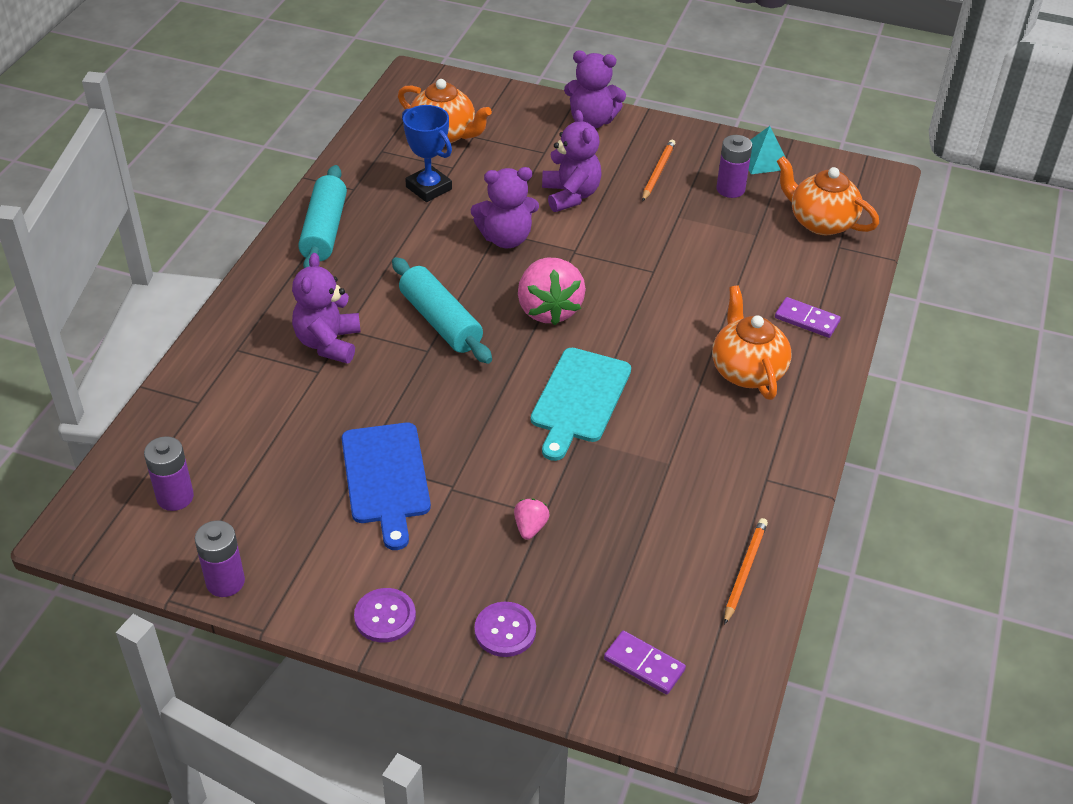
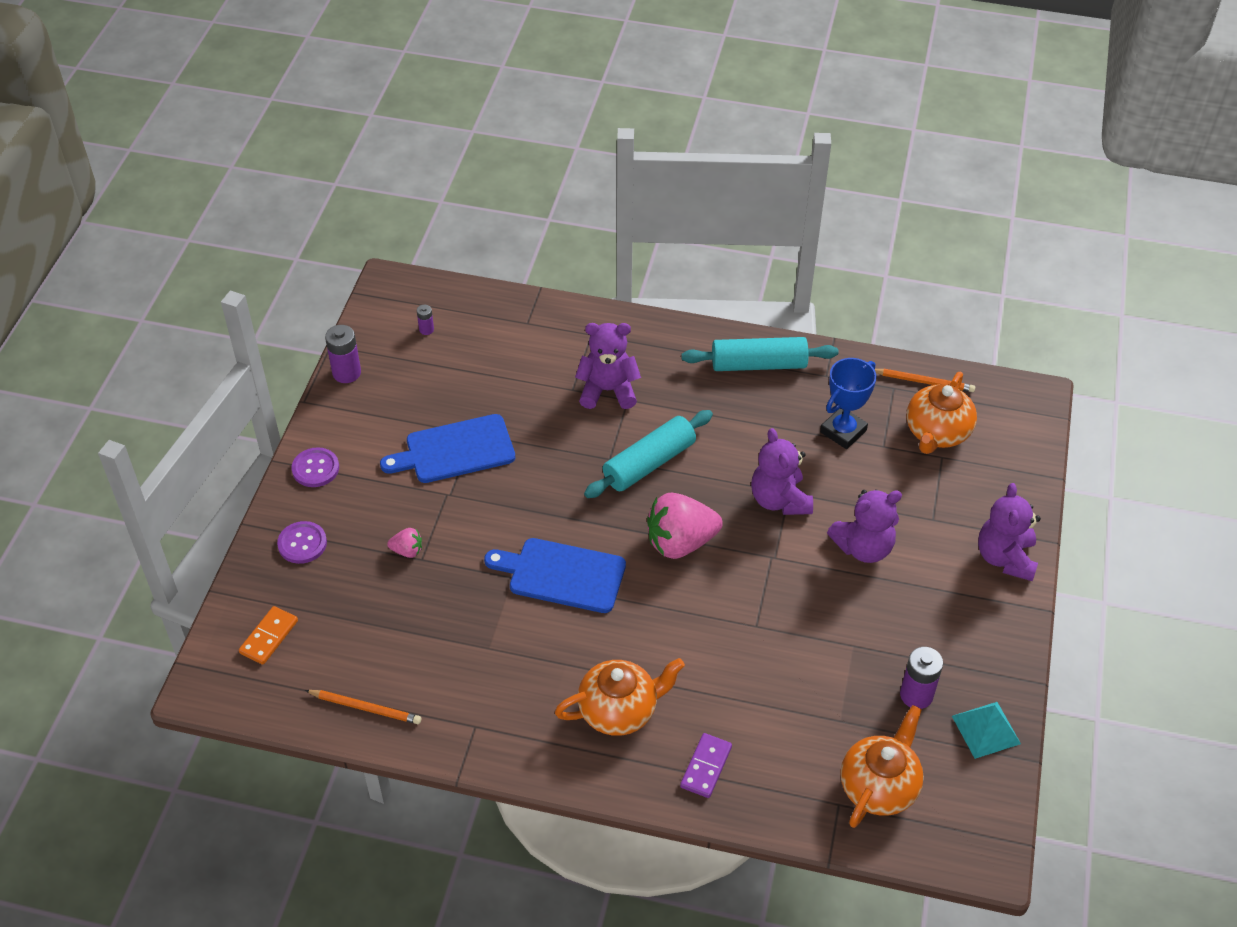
camera: 85 degrees right, 5 degrees up
(175, 497) = (426, 329): purple battery -> purple battery, size x0.53
(579, 399) = (562, 575): turquoise cutting board -> blue cutting board
(644, 664) = (269, 637): purple domino -> orange domino
(658, 172) = (928, 624): orange pencil -> orange pencil (924, 382)

